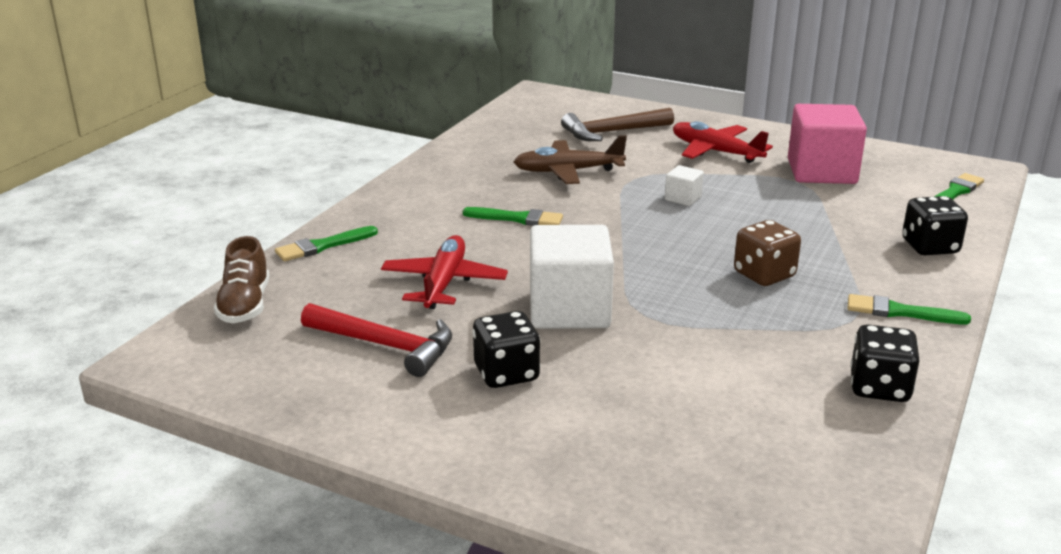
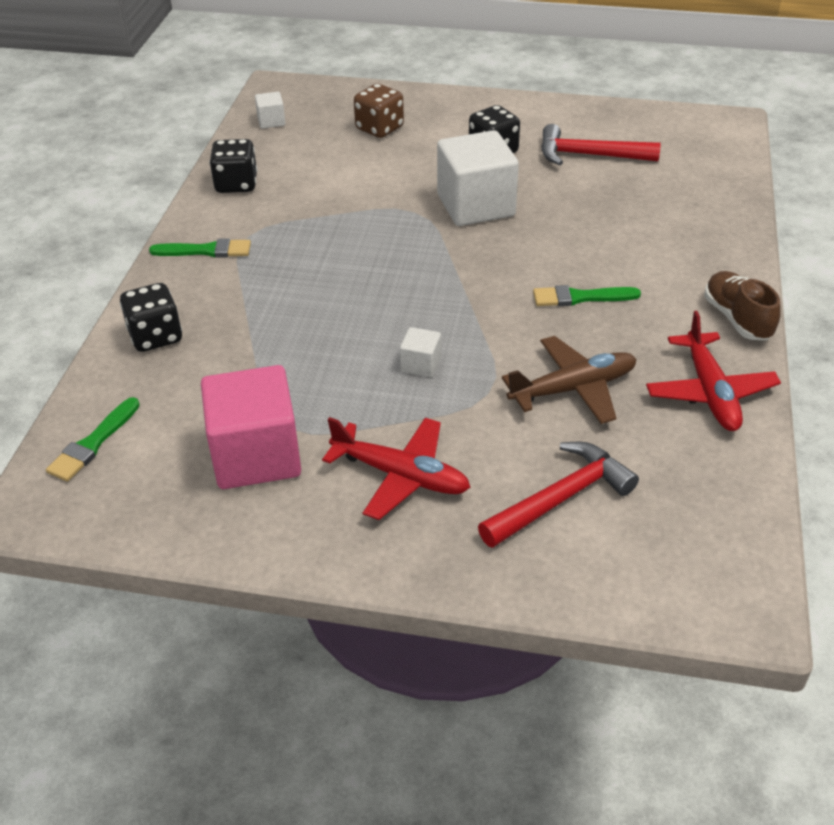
camera: 165 degrees right, 15 degrees up
(245, 305) = (721, 166): brown shoe -> brown shoe (737, 318)
(323, 246) = (728, 229): green brush -> none
(444, 283) = (591, 212): red plane -> red plane (710, 392)
(612, 132) = (561, 498): brown hammer -> red hammer
(764, 275) = (322, 270): brown dice -> brown dice (379, 128)
(839, 492) = (271, 121): none -> white cube

